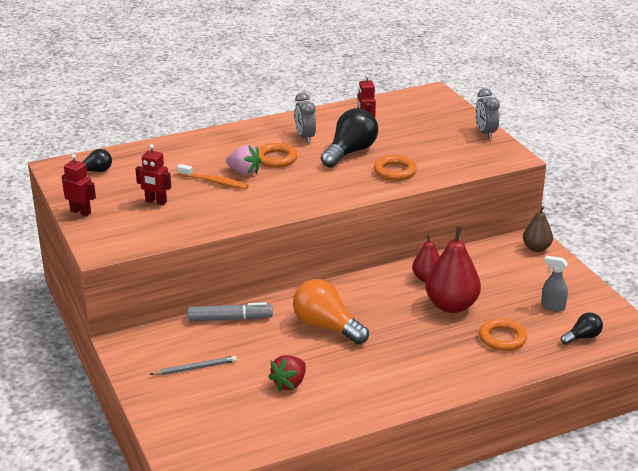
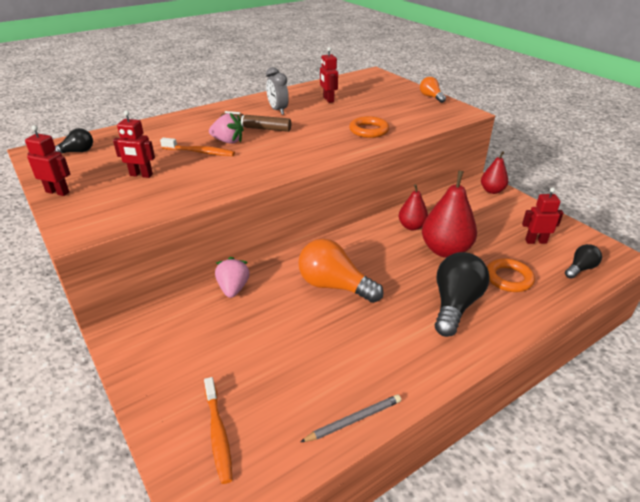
camera: 10 degrees left, 5 degrees up
(195, 368) = (204, 354): grey pencil -> grey pencil (354, 420)
(199, 423) = (218, 434): none -> orange toothbrush
(230, 319) = (233, 288): grey marker -> pink strawberry
(276, 159) = (256, 128): orange ring -> brown marker
(289, 383) = (314, 360): red strawberry -> none
(350, 152) = (322, 118): black light bulb -> black light bulb (455, 305)
(485, 133) = (431, 97): grey clock -> orange light bulb
(536, 248) = (492, 191): brown pear -> red pear
(552, 306) = (535, 241): grey spray bottle -> red robot

